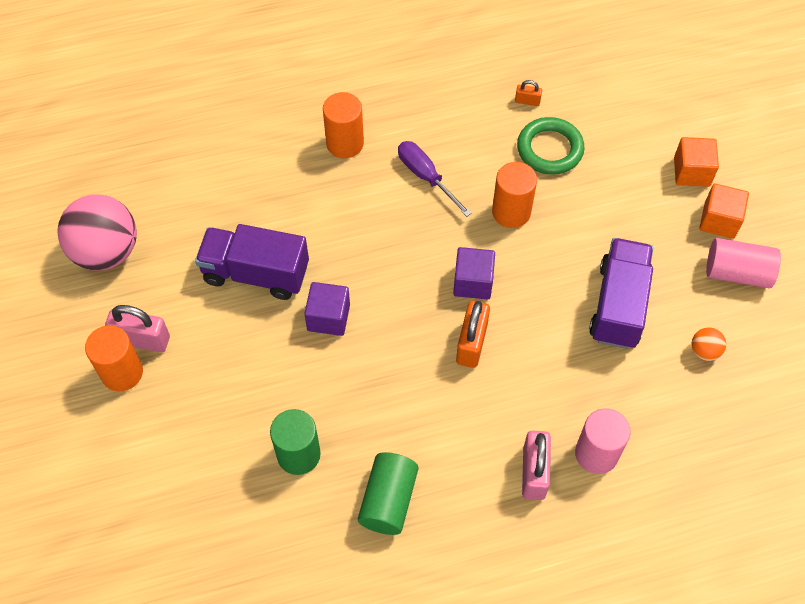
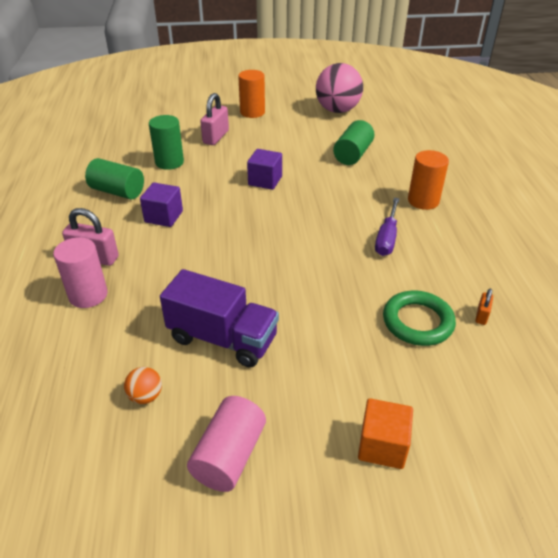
camera: 100 degrees right, 20 degrees down
(142, 340) = (272, 118): pink padlock -> pink padlock (216, 137)
(244, 222) = (352, 154): none -> green cylinder
(256, 273) = (309, 156): purple truck -> none
(426, 177) = (387, 238): purple screwdriver -> purple screwdriver turned 135 degrees clockwise
(471, 343) = (218, 242): orange padlock -> none
(473, 282) = (275, 250): purple cube -> purple cube (164, 217)
(511, 212) = (343, 283): orange cylinder -> none
(719, 220) = (306, 456): orange cube -> none

